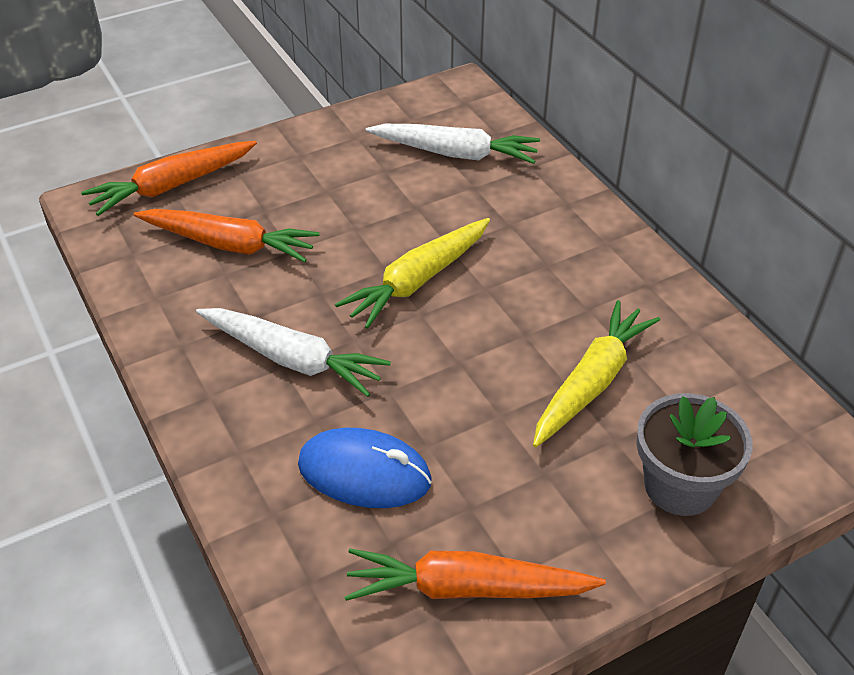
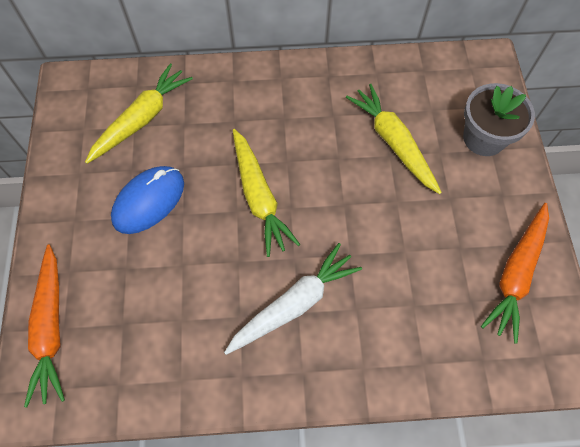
camera: 65 degrees left, 20 degrees up
(229, 245) = (151, 307): orange carrot -> none
(364, 473) = (412, 296): blue mouse -> blue mouse (149, 201)
(455, 153) = (142, 119): white carrot -> yellow carrot

